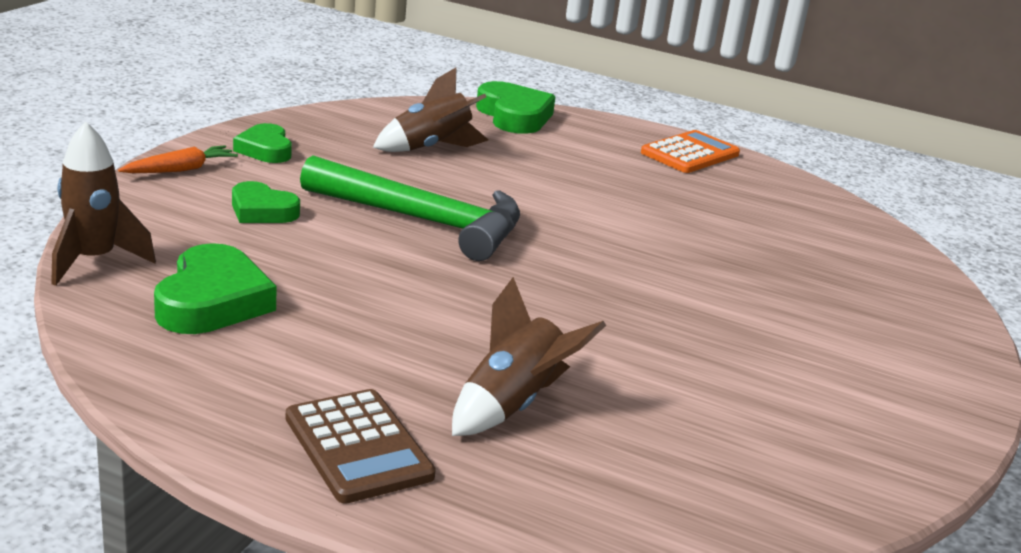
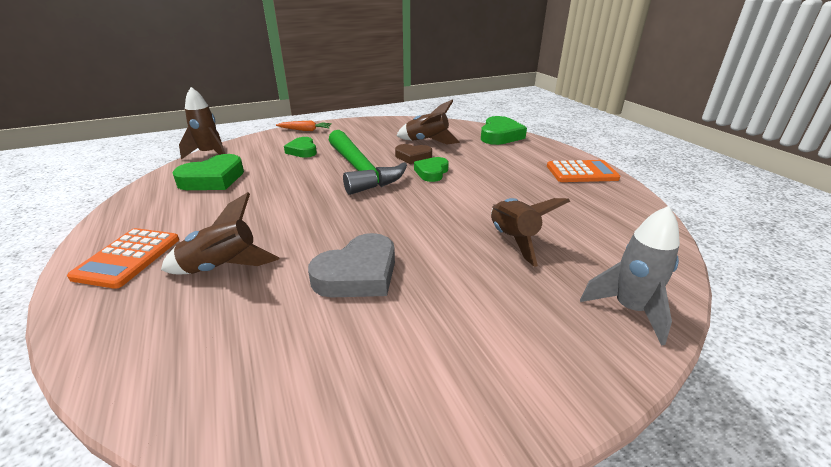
camera: 45 degrees right, 5 degrees up
(265, 150) = (352, 129): green heart -> green heart (432, 172)
(358, 447) = (128, 258): brown calculator -> orange calculator
(457, 180) = (413, 157): none -> brown heart
(670, 350) = (358, 274): none -> grey heart
(748, 260) = (513, 240): none -> brown rocket
(921, 293) = (629, 310): none -> grey rocket

